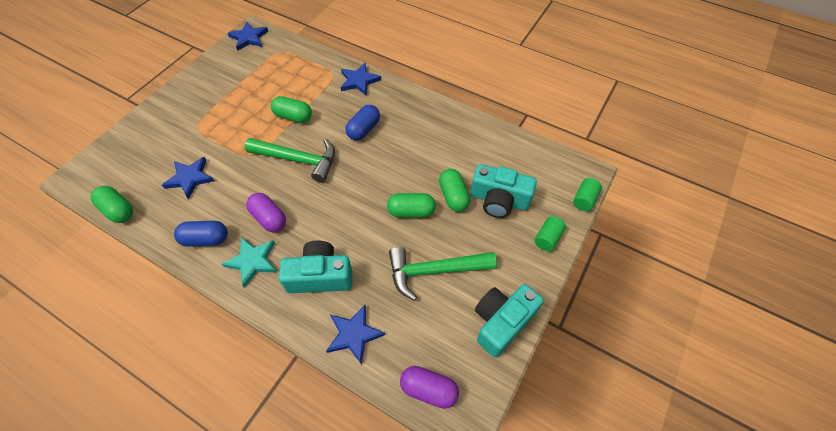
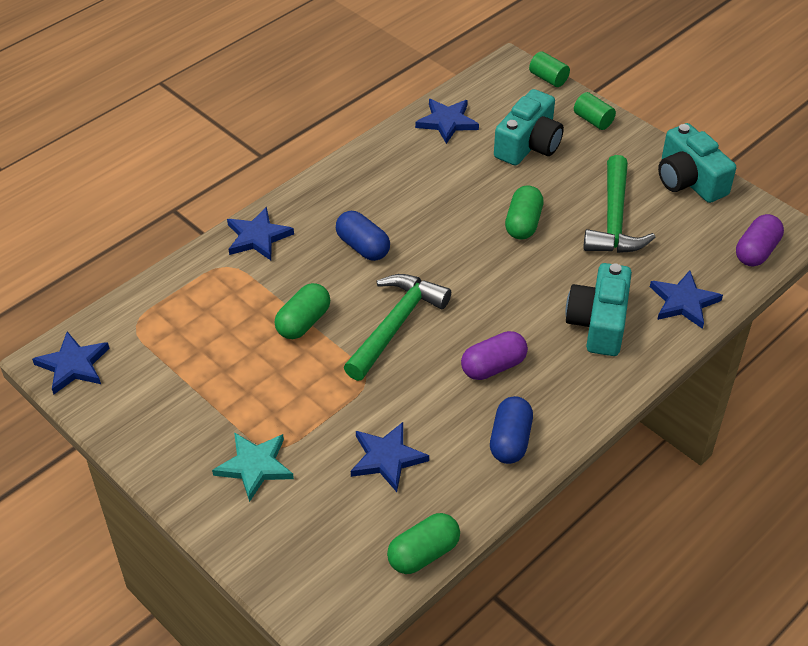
camera: 75 degrees left, 10 degrees down
(252, 261) = (560, 389): turquoise star -> turquoise star (255, 466)
(453, 196) = (511, 182): green capsule -> none
(503, 147) = (447, 122): none -> blue star

